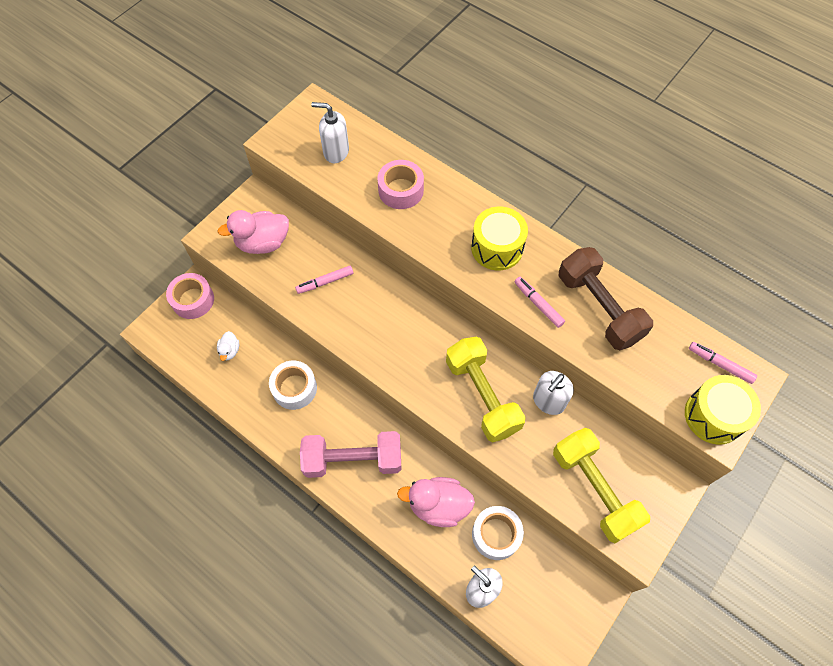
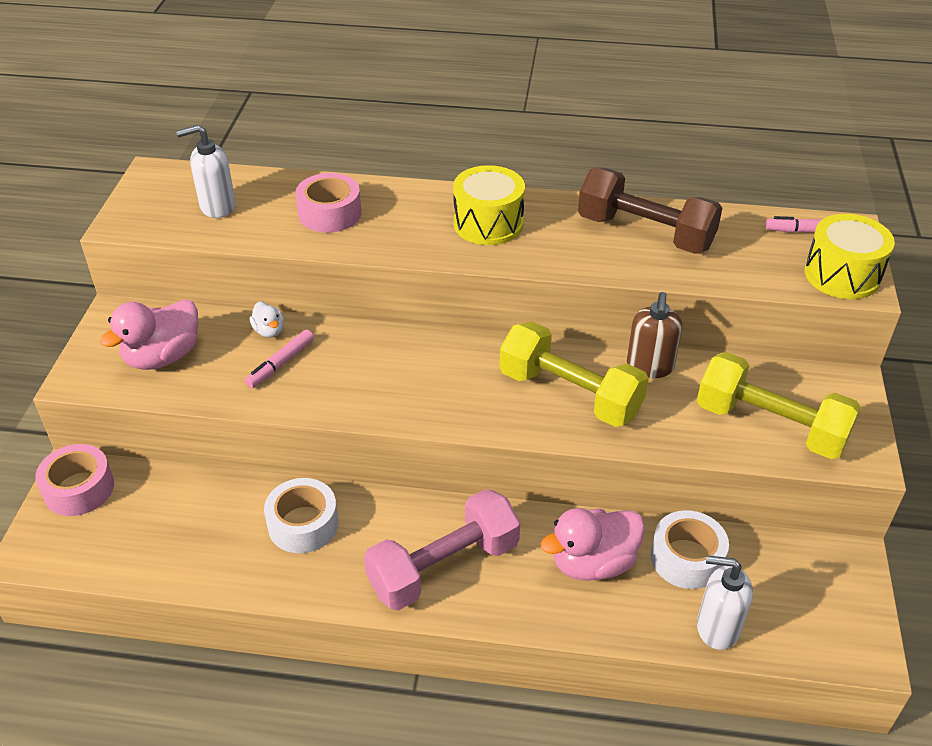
camera: 30 degrees left, 20 degrees down
(230, 351) = (176, 523): white duck -> white duck (269, 331)
(538, 304) = (577, 254): pink marker -> none
(548, 401) = (650, 367): white soap dispenser -> brown soap dispenser

